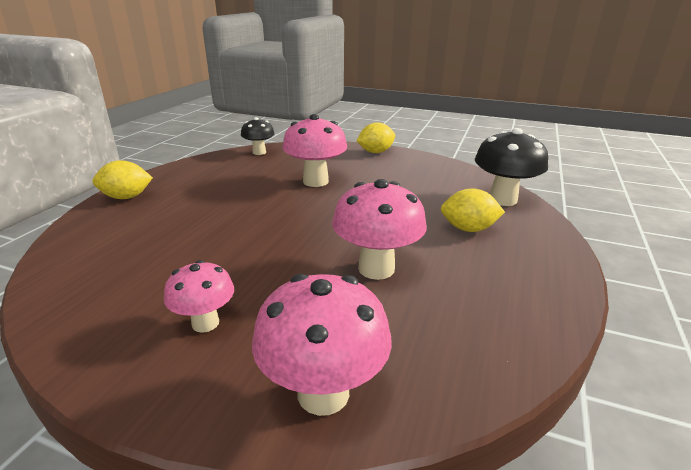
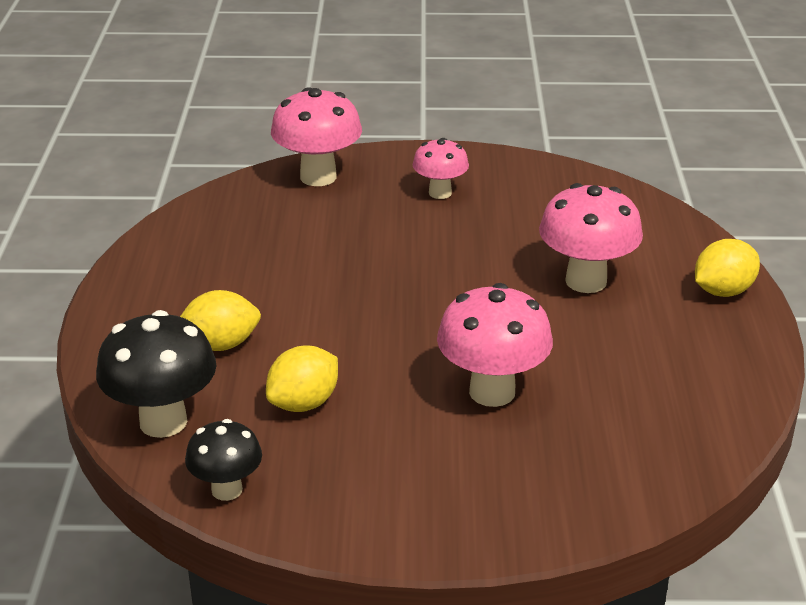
camera: 160 degrees right, 5 degrees up
(259, 152) = (680, 456): black mushroom -> black mushroom (227, 490)
(375, 152) = (441, 527): yellow lemon -> yellow lemon (304, 403)
(376, 268) = (320, 266): pink mushroom -> pink mushroom (586, 281)

